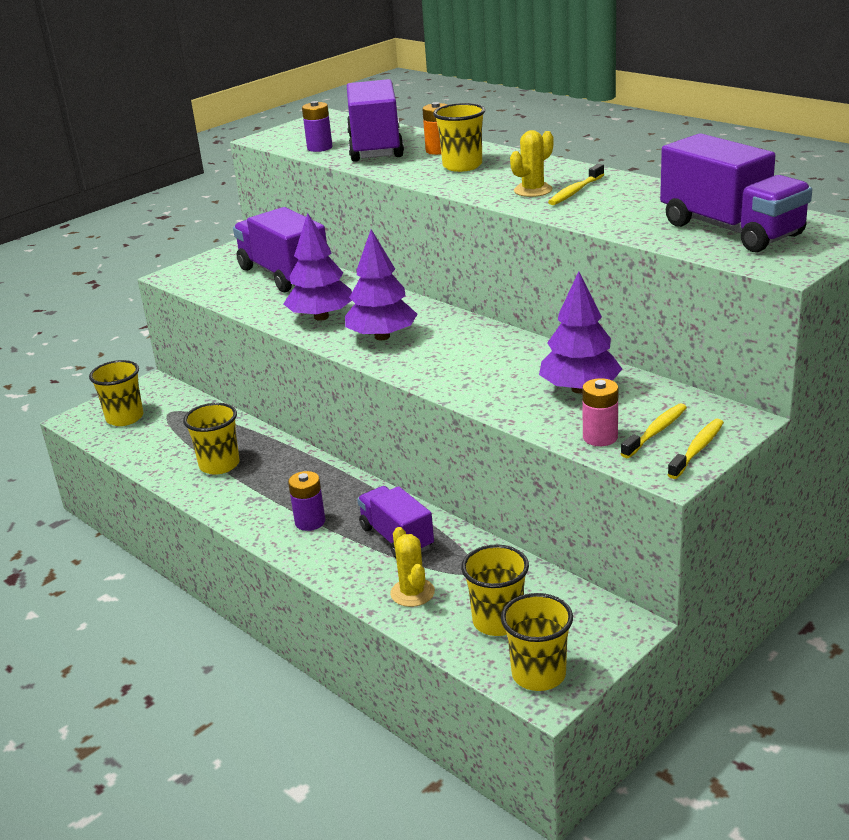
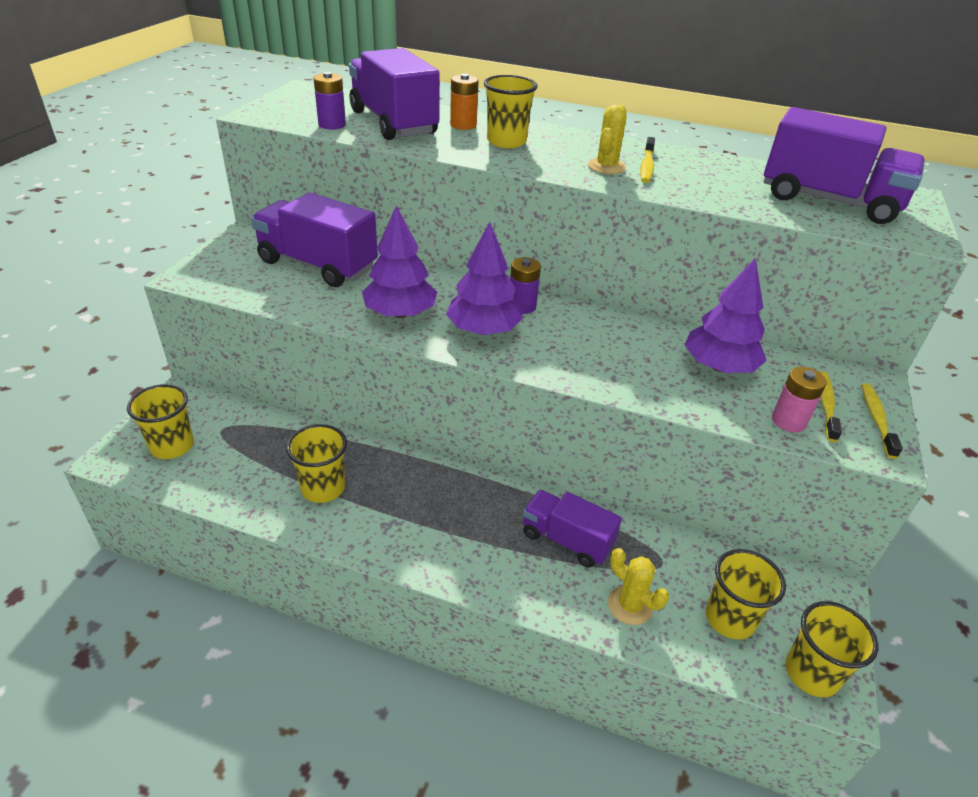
camera: 30 degrees left, 10 degrees up
(310, 522) = (468, 541): purple battery -> purple battery (522, 306)

